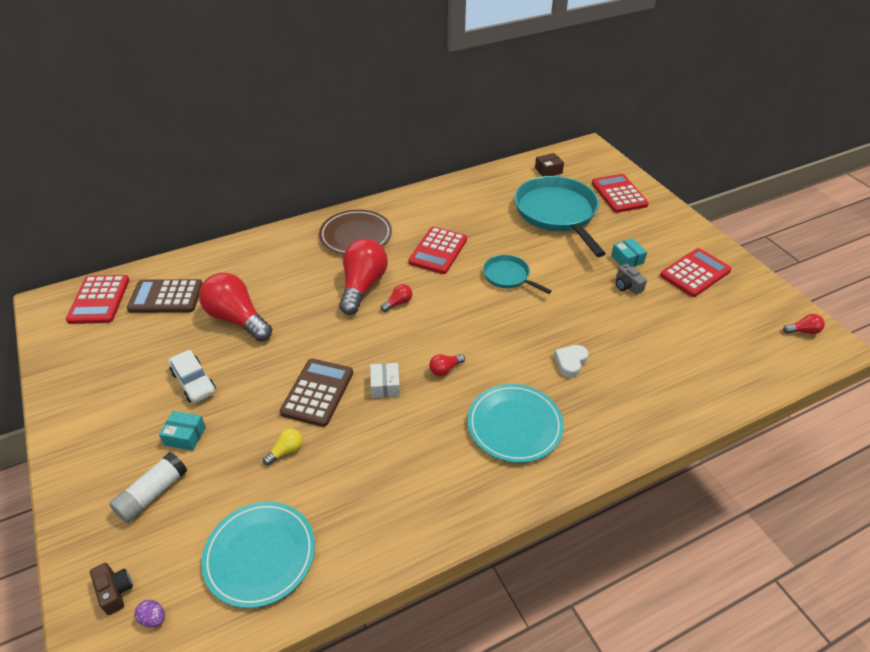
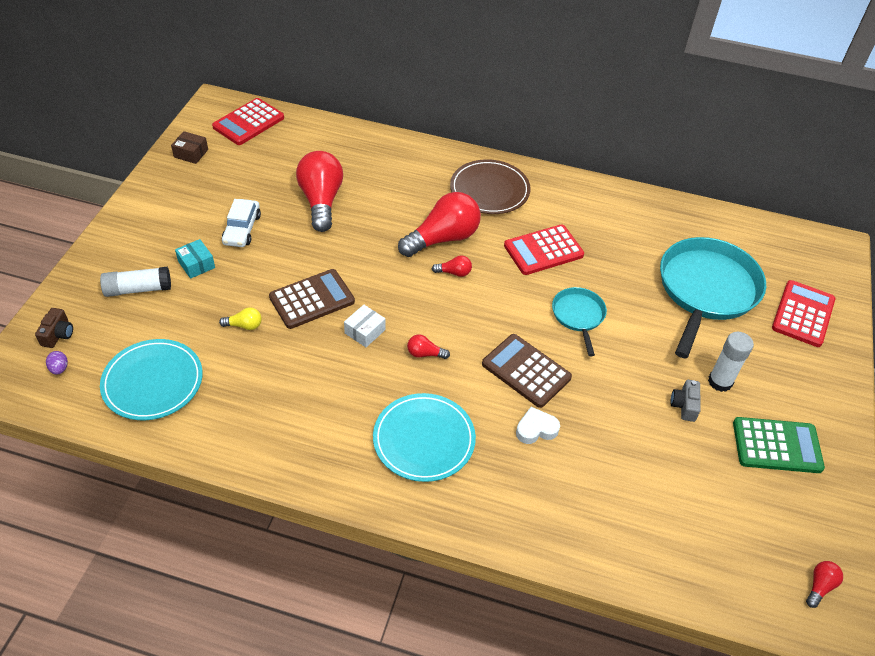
camera: 40 degrees right, 5 degrees up
(166, 297) = (293, 149): brown calculator -> brown calculator (526, 371)
(548, 170) = (755, 242): brown box -> brown box (191, 153)
(627, 259) = (720, 382): turquoise box -> white glue stick
(695, 273) = (777, 446): red calculator -> green calculator
(803, 331) = (819, 586): red light bulb -> red light bulb turned 90 degrees counterclockwise

